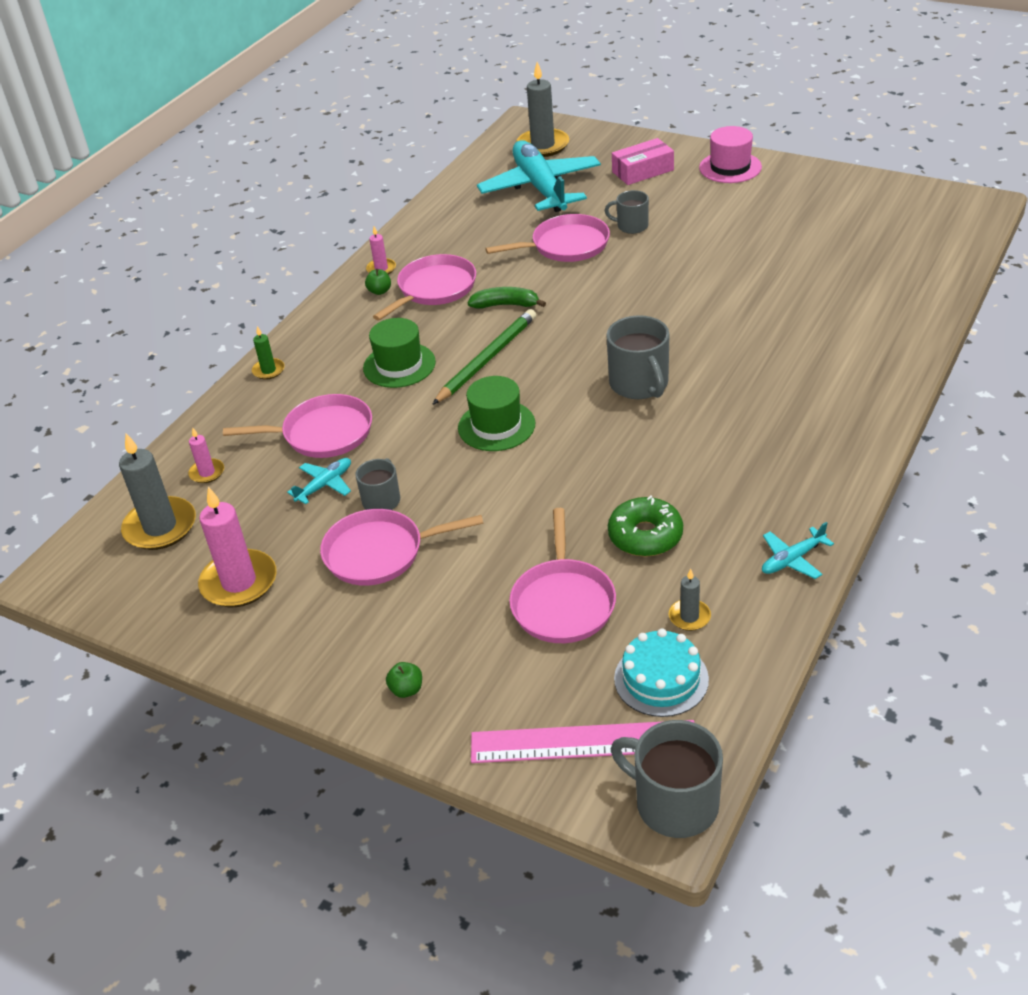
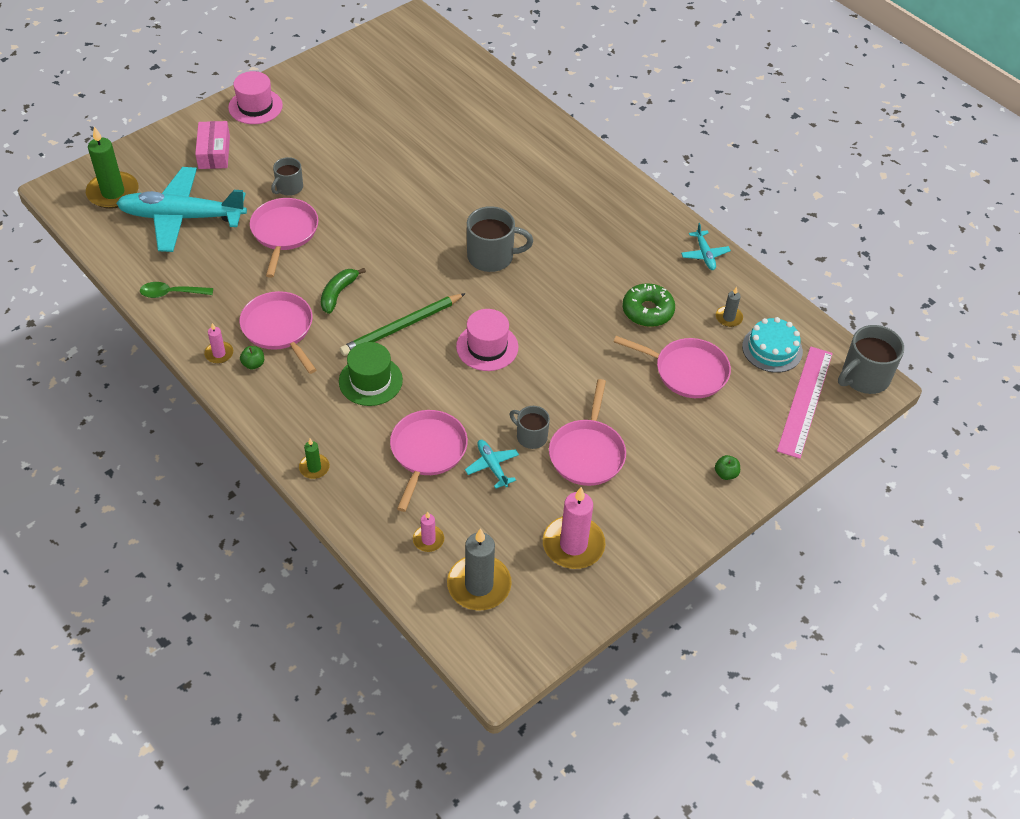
camera: 75 degrees left, 10 degrees up
(439, 218) = (171, 293): none -> green spoon
(487, 359) = (402, 327): green pencil -> green pencil turned 90 degrees counterclockwise
(496, 426) = (487, 347): green hat -> pink hat
(543, 145) = (113, 192): grey candle -> green candle

